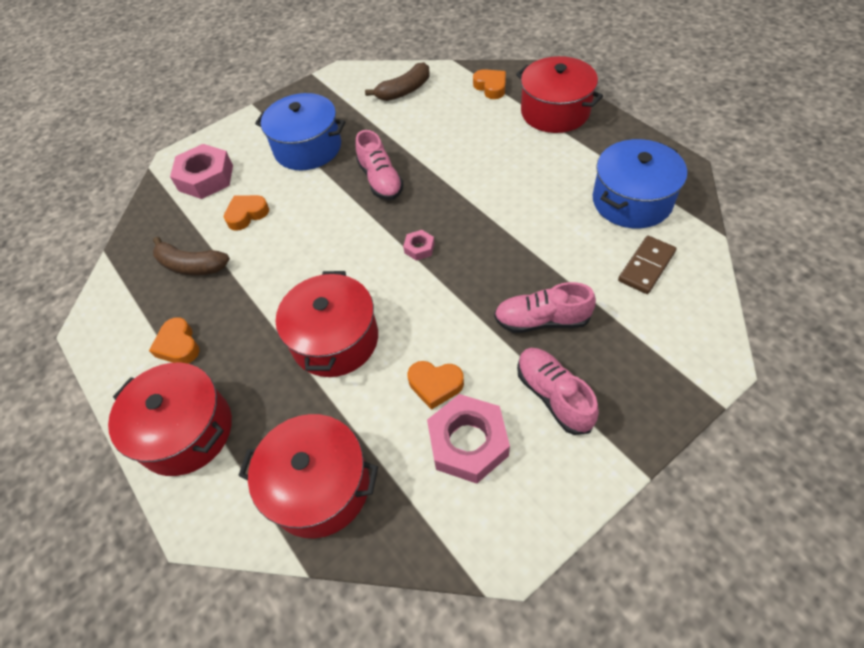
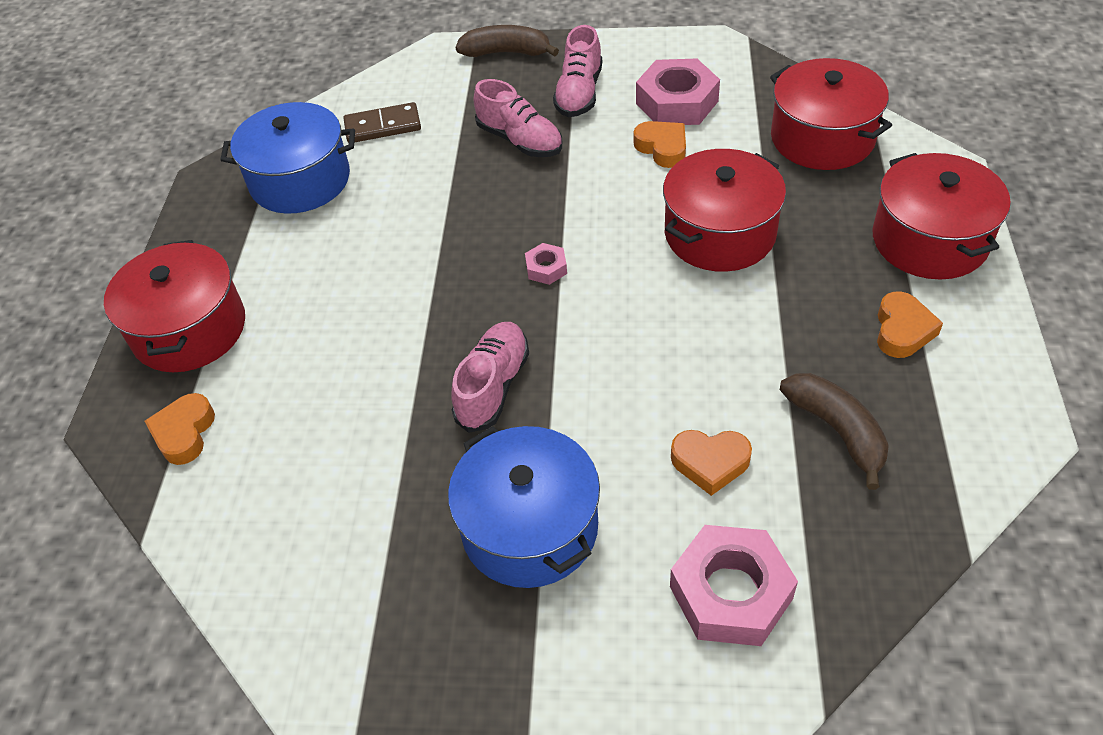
camera: 140 degrees left, 5 degrees down
(404, 91) = (283, 532): brown banana -> brown banana (506, 53)

